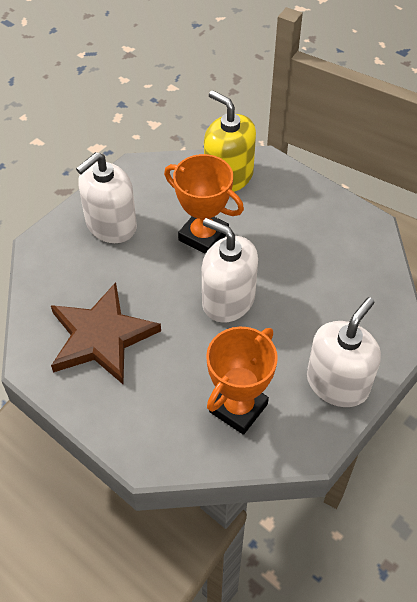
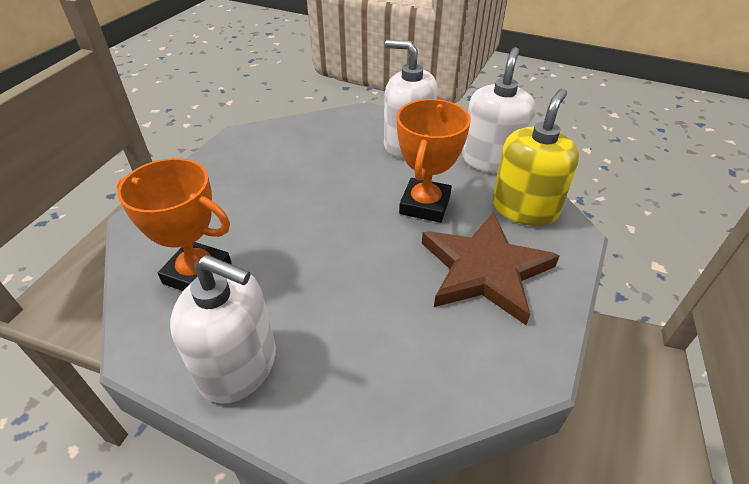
camera: 75 degrees right, 10 degrees down
(101, 337) = (274, 165): brown star -> brown star (484, 270)
(228, 300) = (342, 240): white soap dispenser -> white soap dispenser (491, 160)

